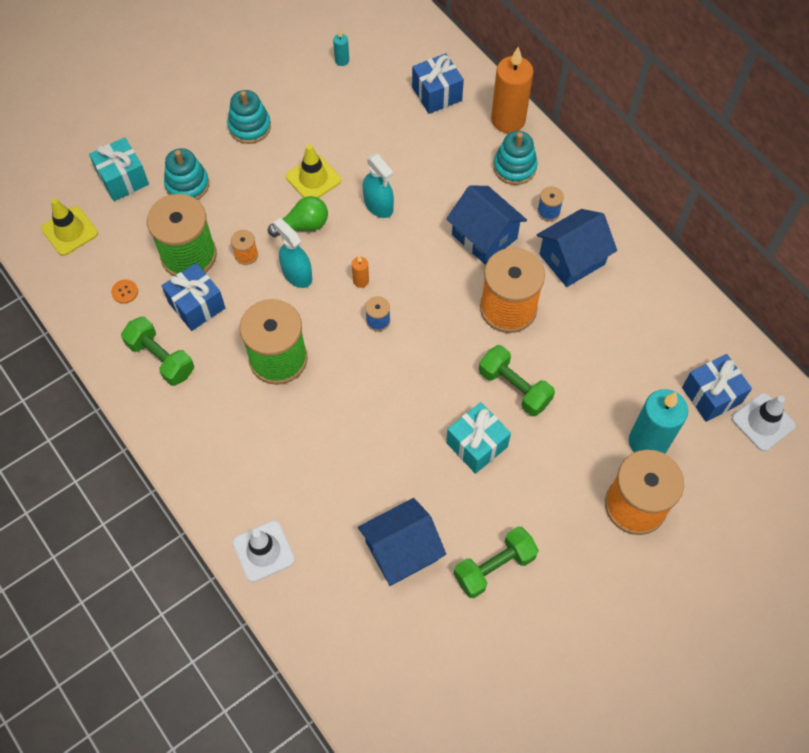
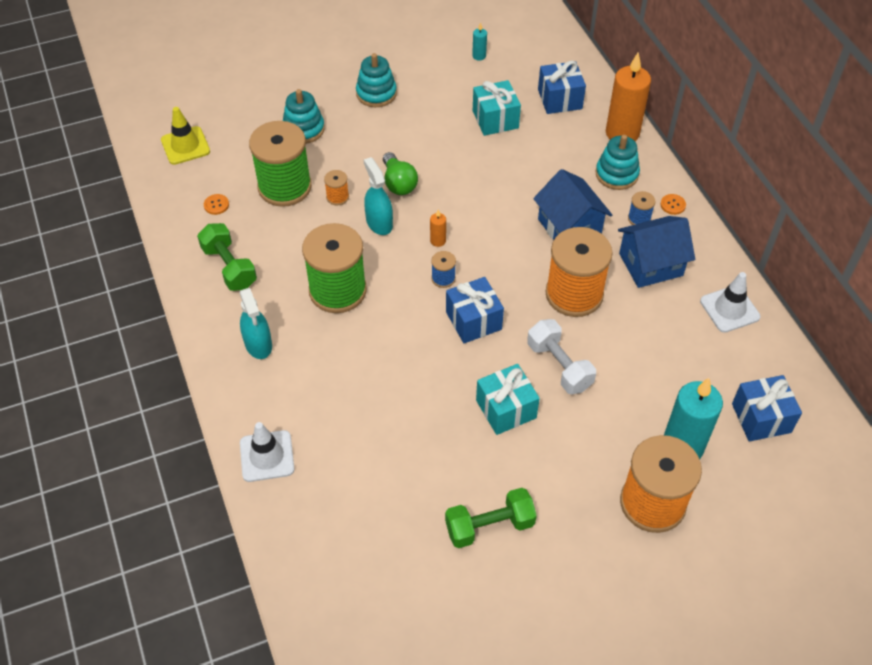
camera: 15 degrees right, 10 degrees down
(123, 179) = (247, 113): turquoise gift -> turquoise gift (495, 119)
(197, 305) = (277, 229): blue gift -> blue gift (473, 320)
(303, 225) = (398, 183): green light bulb -> green light bulb turned 75 degrees clockwise
(313, 178) = (421, 146): yellow traffic cone -> none
(378, 205) = (475, 180): turquoise spray bottle -> turquoise spray bottle (258, 344)
(401, 550) = (401, 488): blue house -> none
(514, 388) = (559, 366): green dumbbell -> white dumbbell
(576, 189) = (673, 205): none -> orange button
(763, 422) = (810, 455): white traffic cone -> white traffic cone (729, 309)

